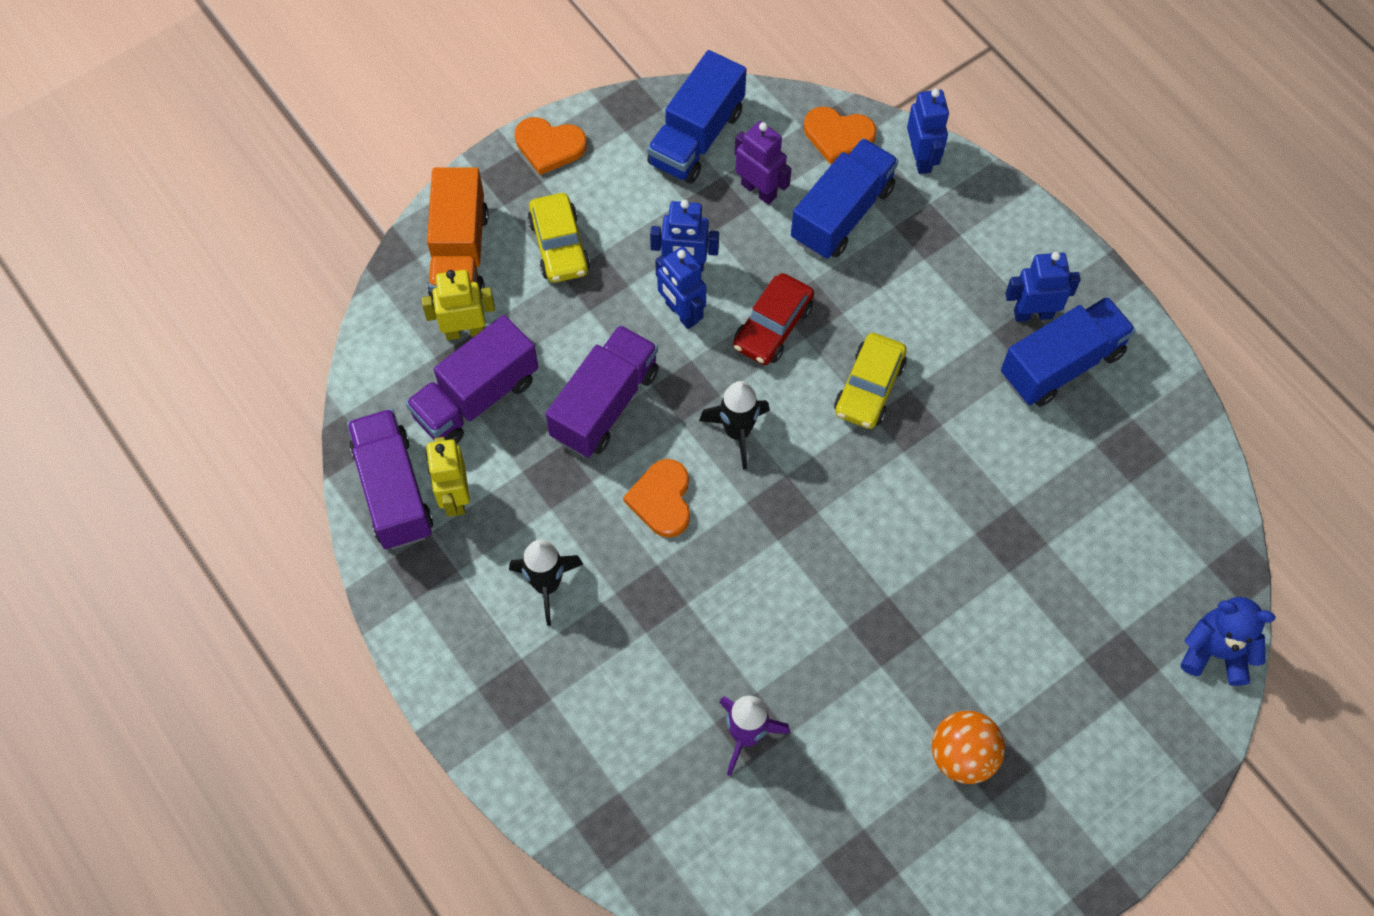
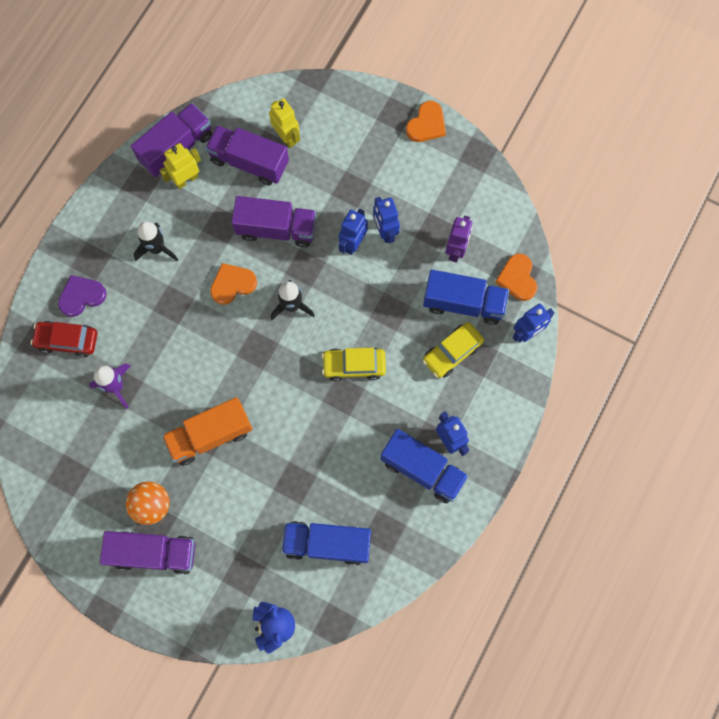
camera: 65 degrees right, 10 degrees up
(460, 254) = (333, 111): orange truck -> orange truck (210, 435)
(549, 146) = (426, 124): orange heart -> orange heart turned 135 degrees counterclockwise
(559, 246) = (364, 160): yellow car -> yellow car (452, 352)
(568, 731) = (81, 296): none -> purple heart
(696, 137) = (474, 200): blue truck -> blue truck (327, 543)
(772, 327) = (368, 296): red car -> red car (67, 340)
(1040, 782) = (154, 553): none -> purple truck

